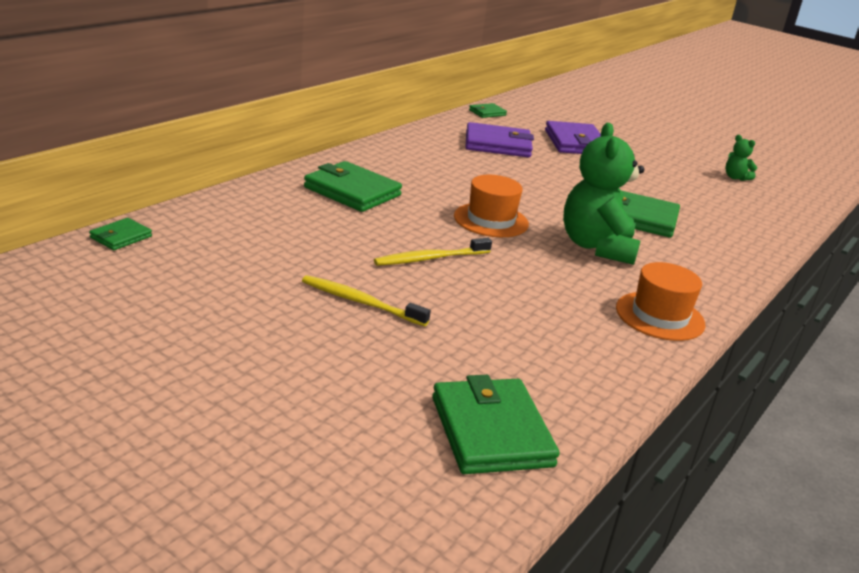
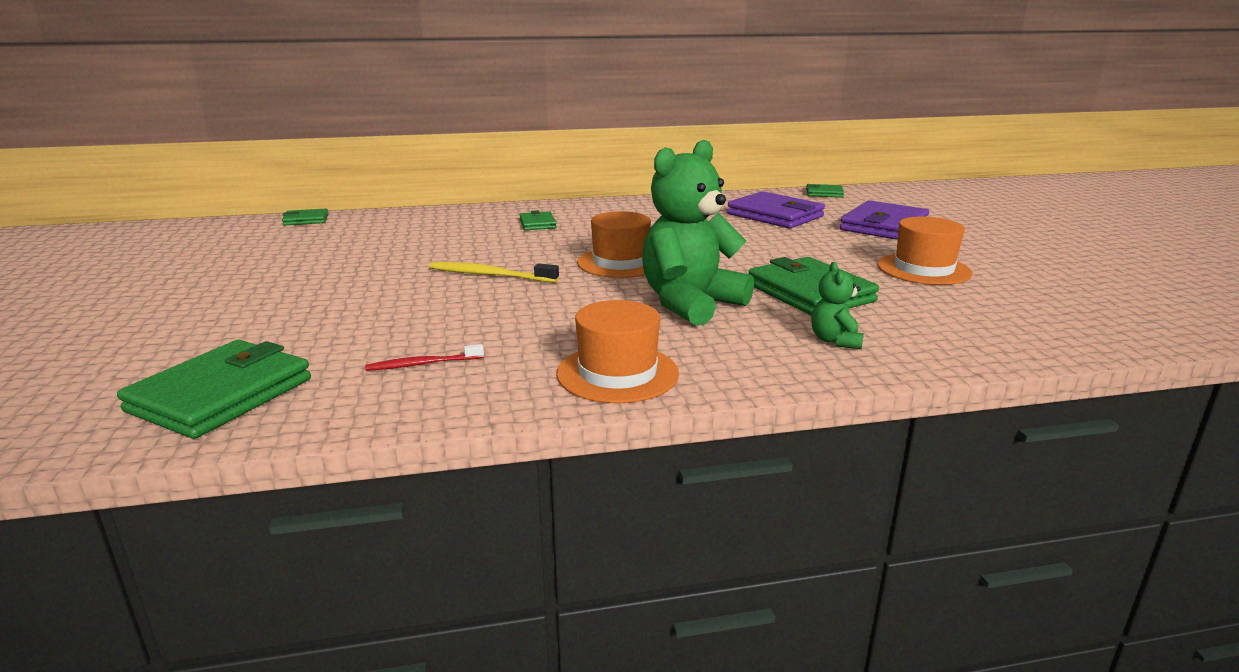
camera: 45 degrees right, 5 degrees down
(352, 191) = (537, 224): green wallet -> green wallet, size x0.51
(360, 302) = (358, 287): yellow toothbrush -> none
(553, 353) = (422, 364): none -> red toothbrush
(654, 180) = (923, 269): none -> orange hat
(735, 178) = (1079, 288): green teddy bear -> green teddy bear (835, 340)

